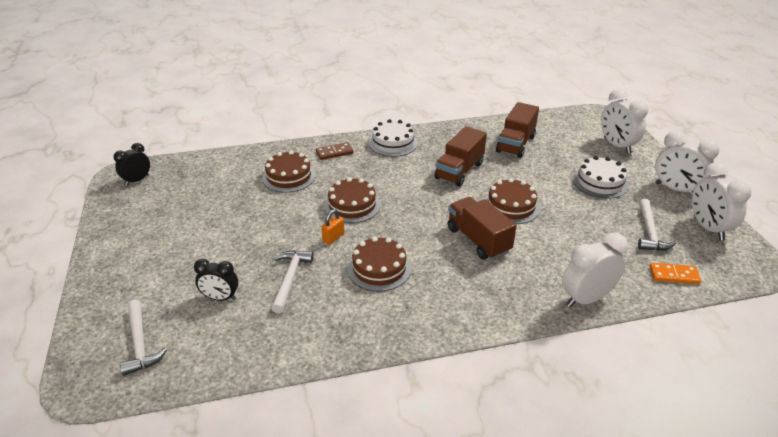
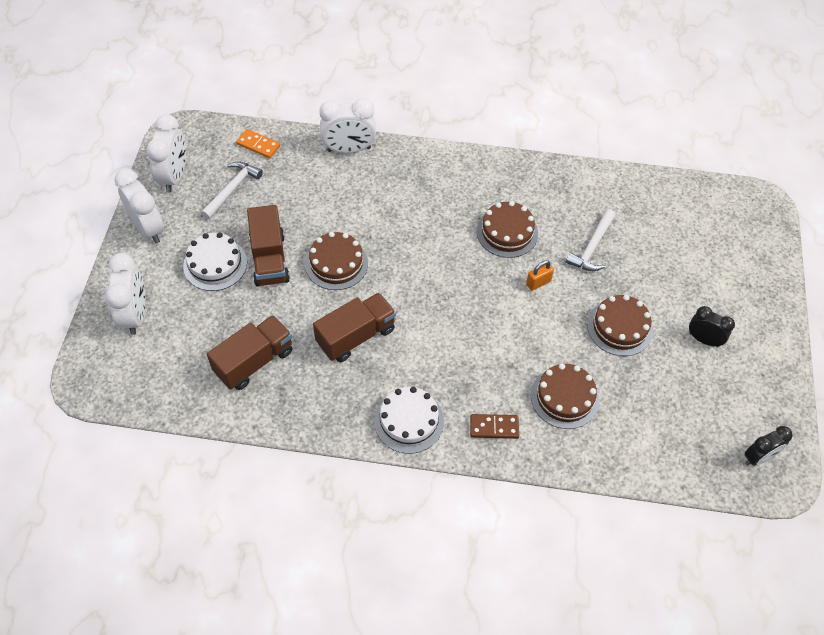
camera: 160 degrees left, 20 degrees up
(140, 344) = (725, 224): white hammer -> none
(220, 298) = (657, 247): black clock -> black clock (703, 339)
(352, 205) = (504, 322): brown cake -> brown cake (620, 327)
(478, 240) = (398, 233): brown truck -> brown truck (269, 259)

